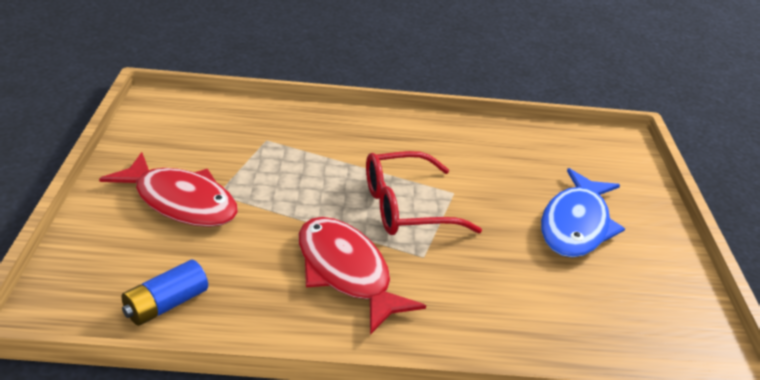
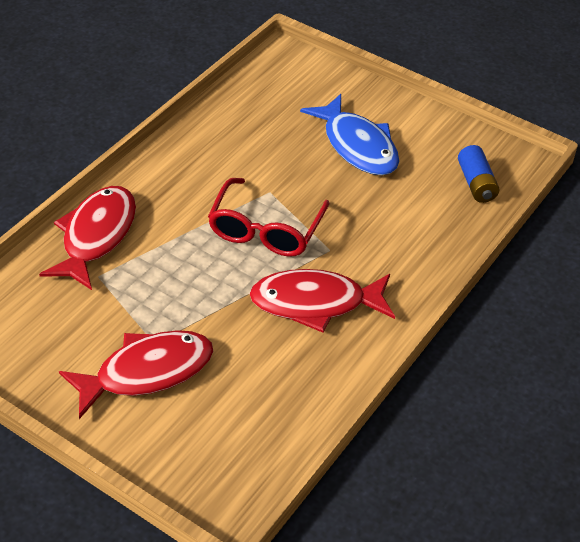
camera: 55 degrees left, 10 degrees up
(166, 304) = (275, 428): blue battery -> blue battery (476, 183)
(307, 124) = (96, 236): none -> red fish

